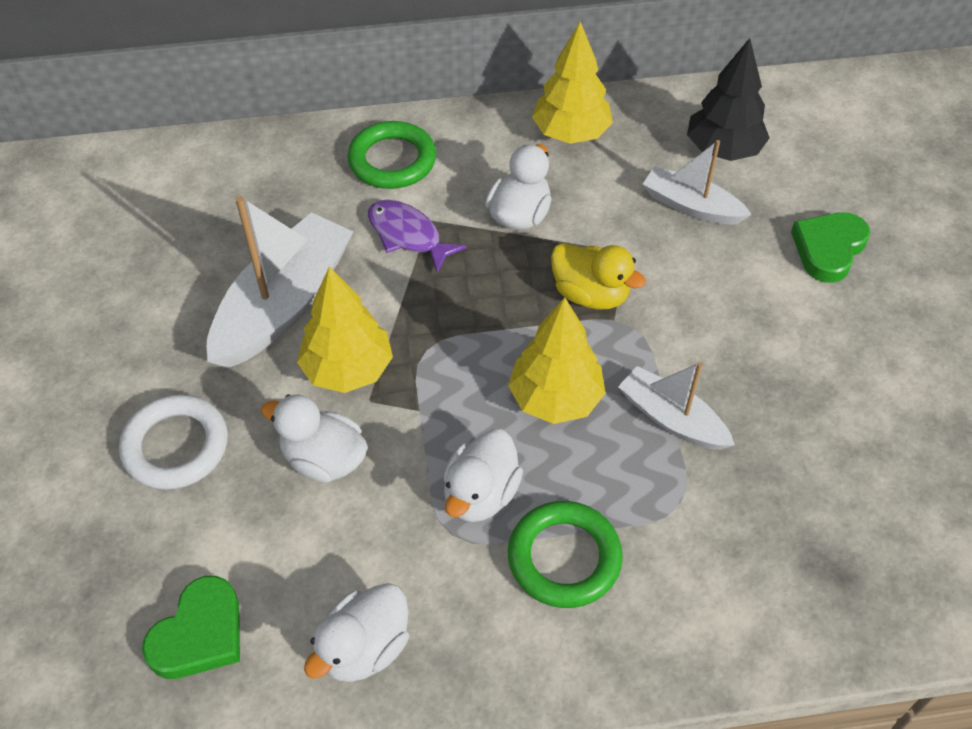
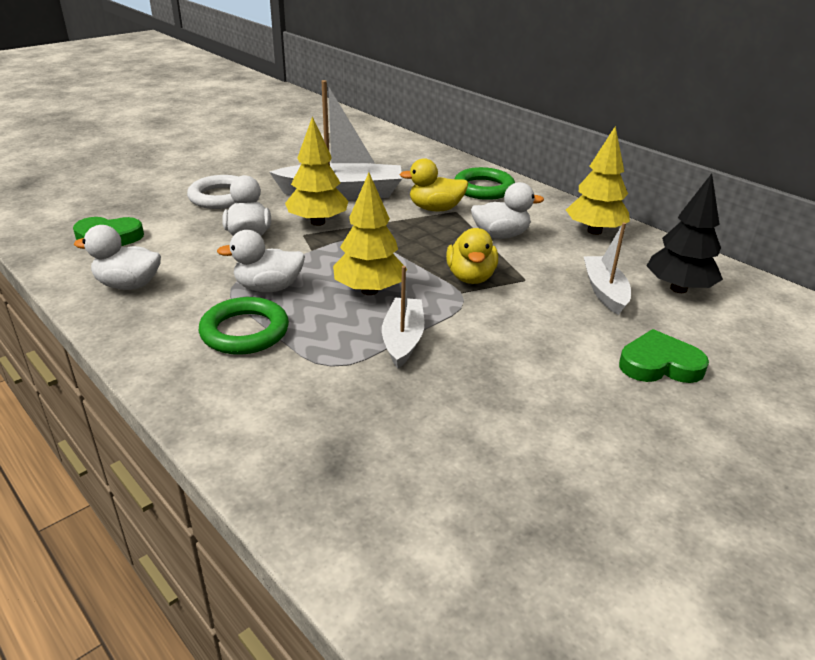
camera: 55 degrees right, 20 degrees down
(408, 235) = (435, 209): purple fish -> yellow duck

